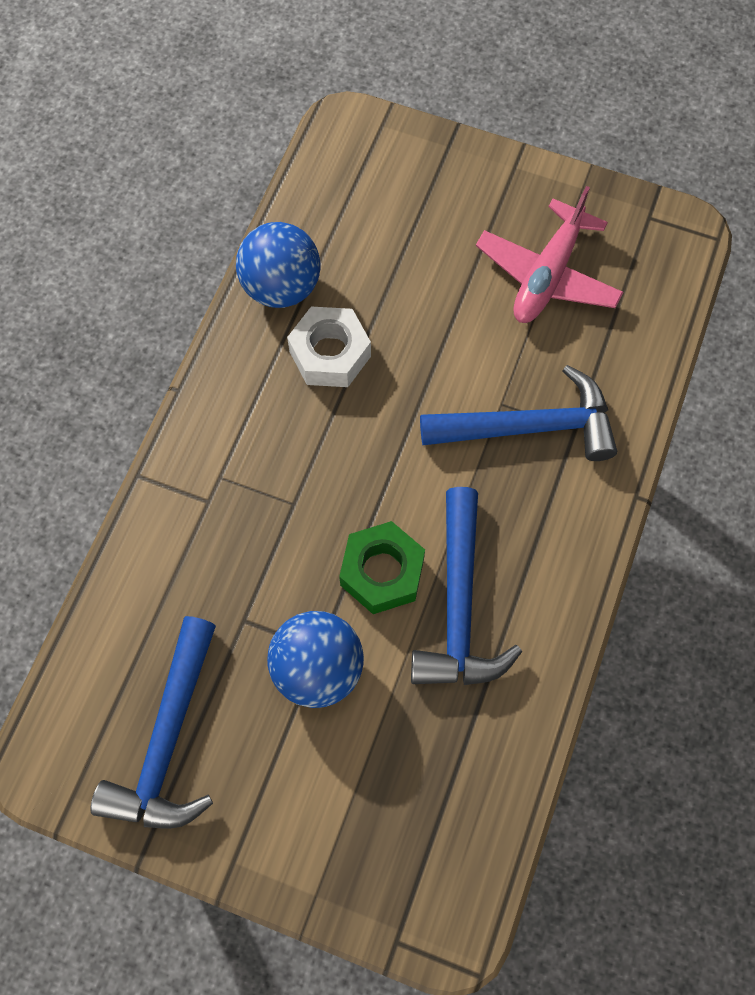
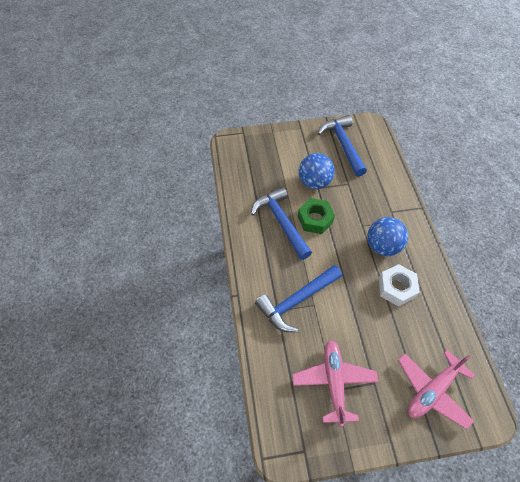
camera: 150 degrees right, 10 degrees down
(281, 287) = (440, 306): blue ball -> blue ball (382, 246)
(402, 190) = (432, 390): none -> pink plane

